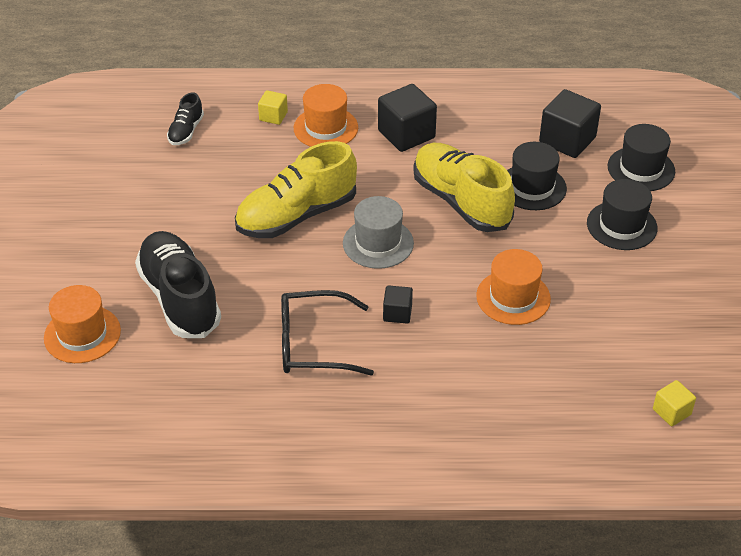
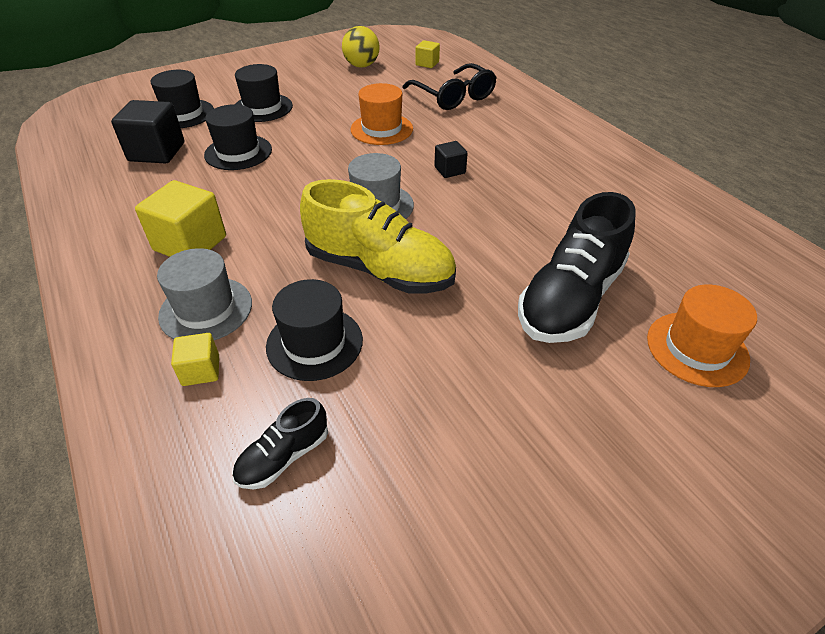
camera: 120 degrees left, 0 degrees up
(186, 131) = (283, 457): black shoe -> black shoe turned 150 degrees clockwise
(254, 164) = (314, 343): none -> black hat
(313, 344) = (527, 197): black glasses -> black glasses (453, 96)
(326, 128) = (206, 309): orange hat -> grey hat
(406, 134) = (190, 243): black cube -> yellow cube
(461, 201) = (283, 180): yellow shoe -> none
(698, 343) = (361, 66): none -> yellow ball

